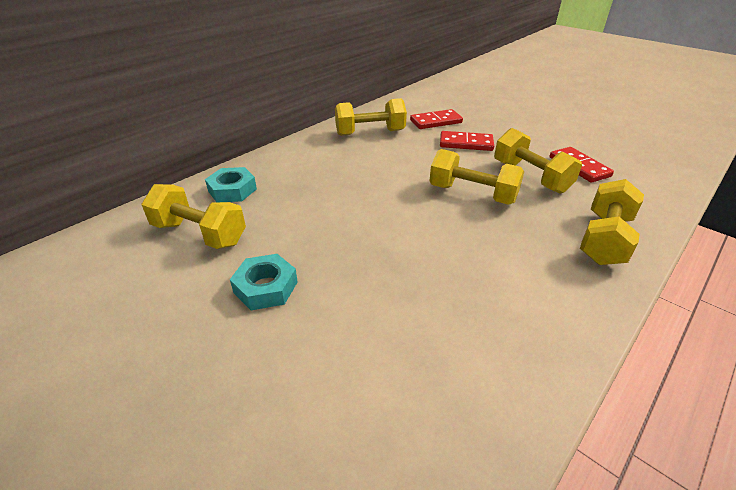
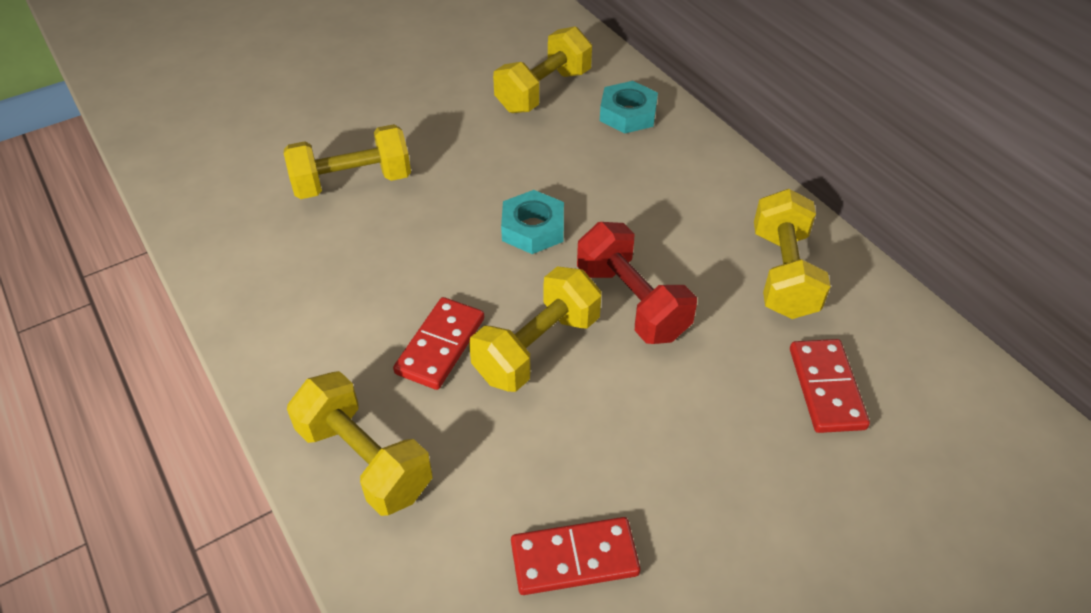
camera: 105 degrees right, 10 degrees up
(266, 287) = (436, 131): turquoise nut -> turquoise nut (533, 229)
(416, 169) = (632, 302): none -> red dumbbell
(466, 143) = (714, 404): red domino -> red domino (440, 345)
(530, 177) = (562, 452): yellow dumbbell -> yellow dumbbell (352, 183)

